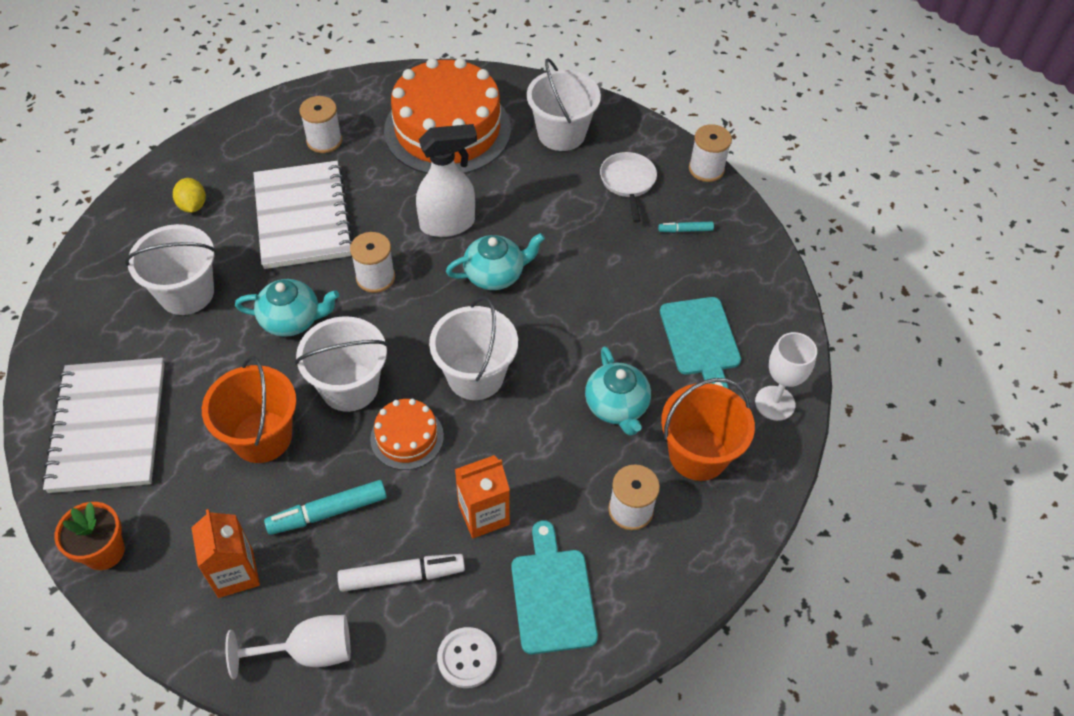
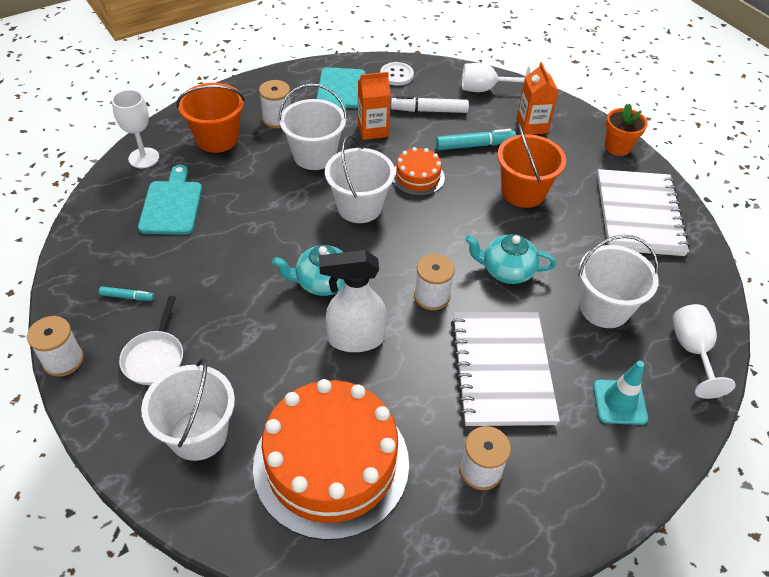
camera: 170 degrees left, 5 degrees down
(103, 262) = (692, 351): none -> white goblet
(193, 206) = (619, 402): yellow lemon -> turquoise traffic cone
(349, 387) = (458, 214): white bucket -> white bucket (314, 155)
(617, 406) = (260, 172): turquoise teapot -> none

